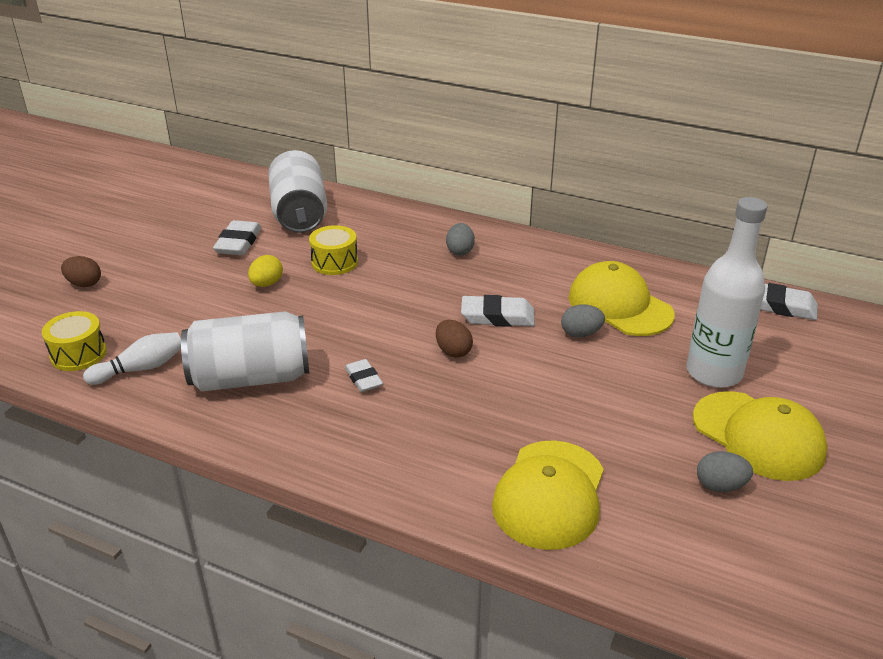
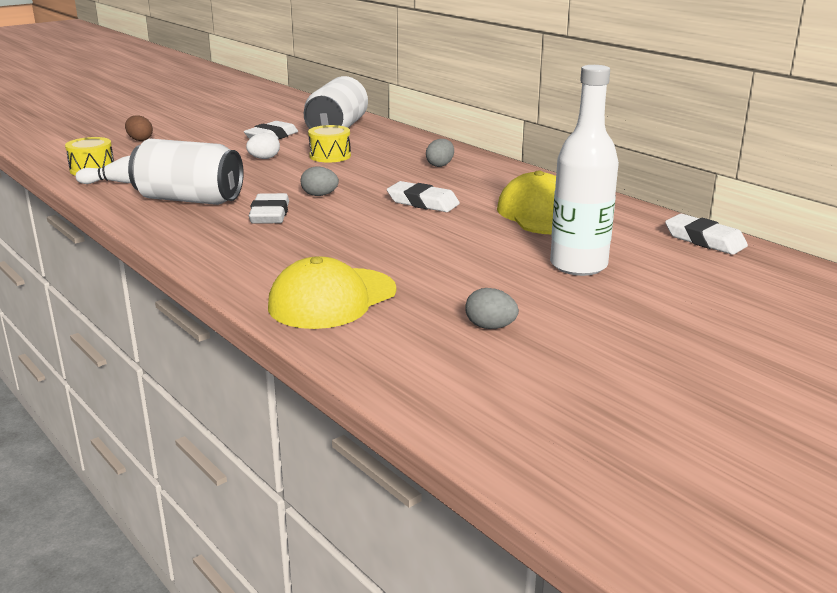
camera: 25 degrees right, 10 degrees down
(266, 284) = (264, 158): yellow egg -> white egg
(363, 379) = (269, 214): white eraser -> white eraser, size x1.57
(453, 351) = (360, 213): brown egg -> none
(581, 334) = (483, 223): grey egg -> grey egg (320, 195)
(758, 436) = (570, 308): yellow cap -> none

